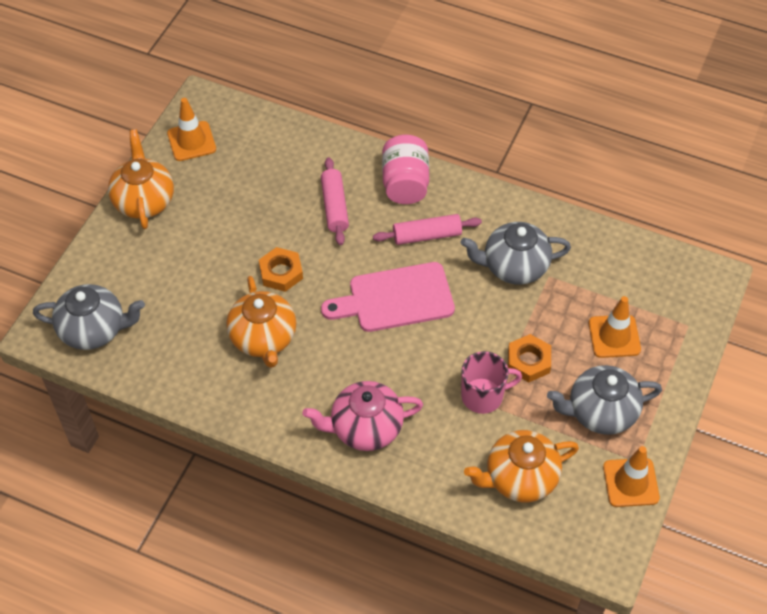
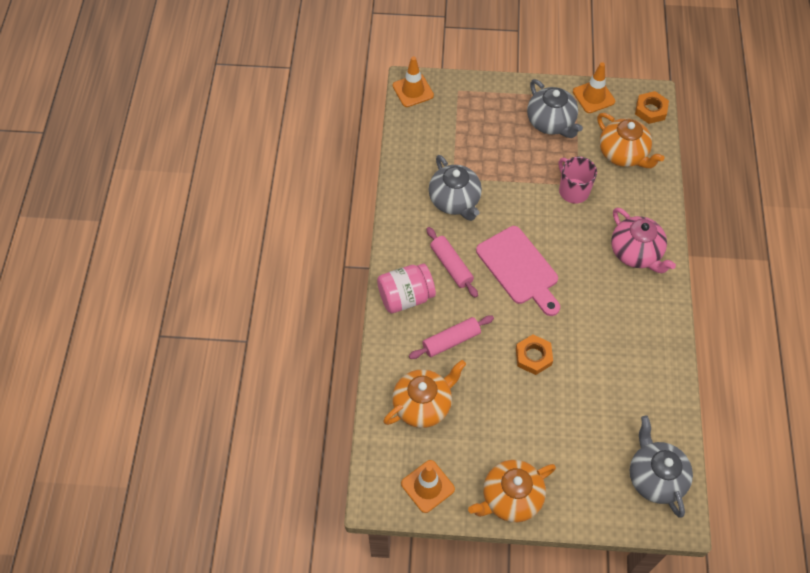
camera: 110 degrees left, 5 degrees up
(263, 339) = (598, 346): orange teapot -> orange teapot (423, 405)
(528, 361) = (532, 172): orange nut -> orange nut (650, 110)
(614, 336) = (487, 128): orange traffic cone -> orange traffic cone (413, 90)

